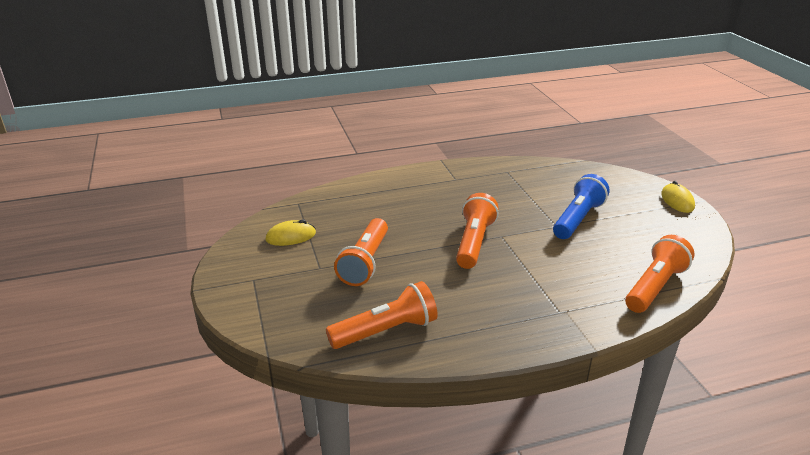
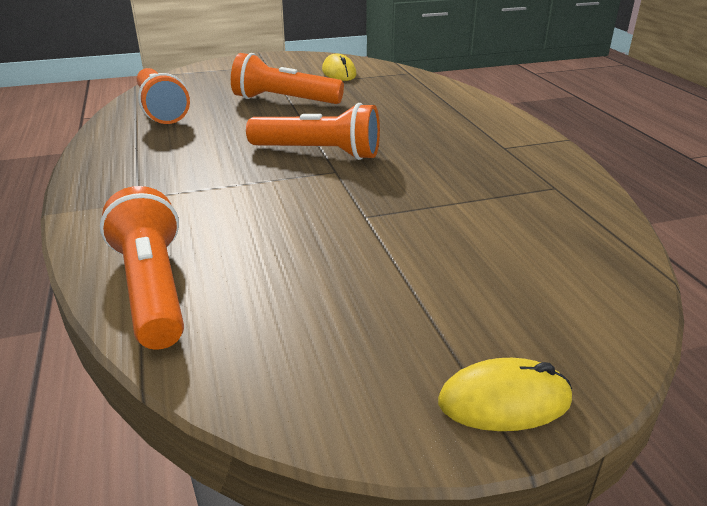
camera: 90 degrees right, 0 degrees up
(578, 219) = (390, 238): blue flashlight -> none
(655, 287) = (153, 288): orange flashlight -> orange flashlight turned 150 degrees counterclockwise

